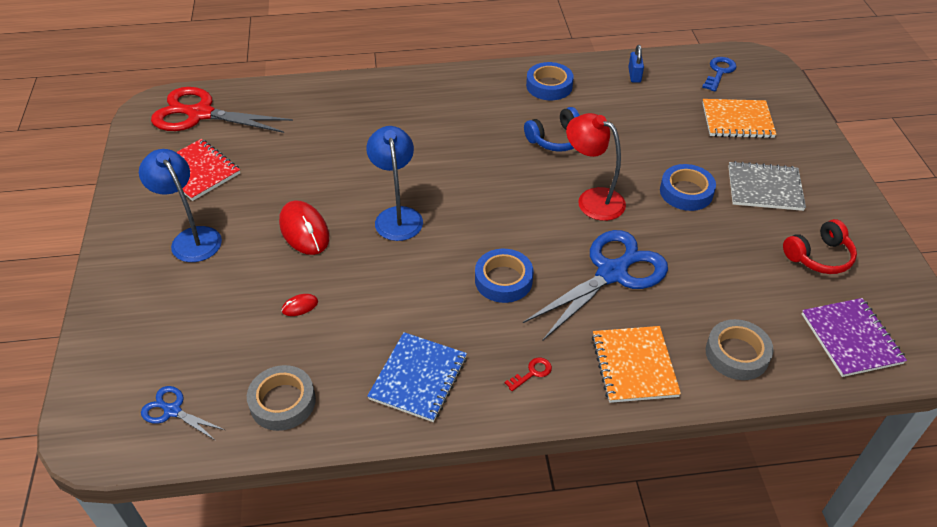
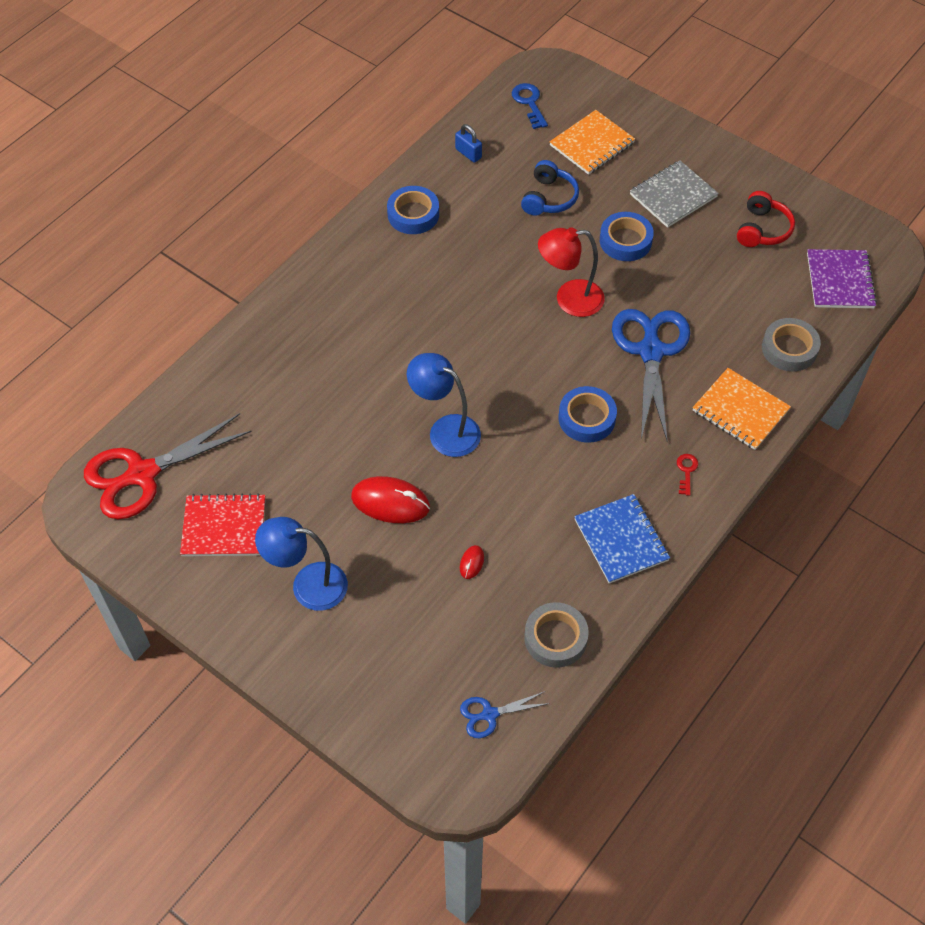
camera: 45 degrees left, 10 degrees up
(556, 139) = (480, 264): blue headphones -> blue headphones (548, 198)
(851, 338) = (840, 281): purple notebook -> purple notebook turned 60 degrees clockwise

